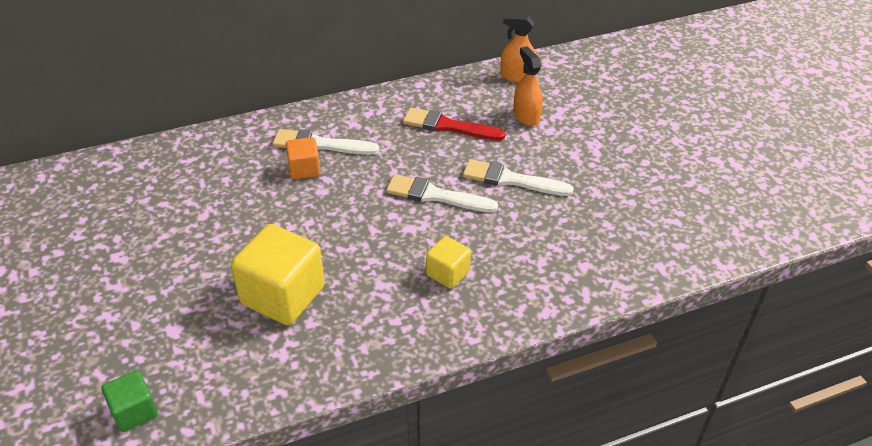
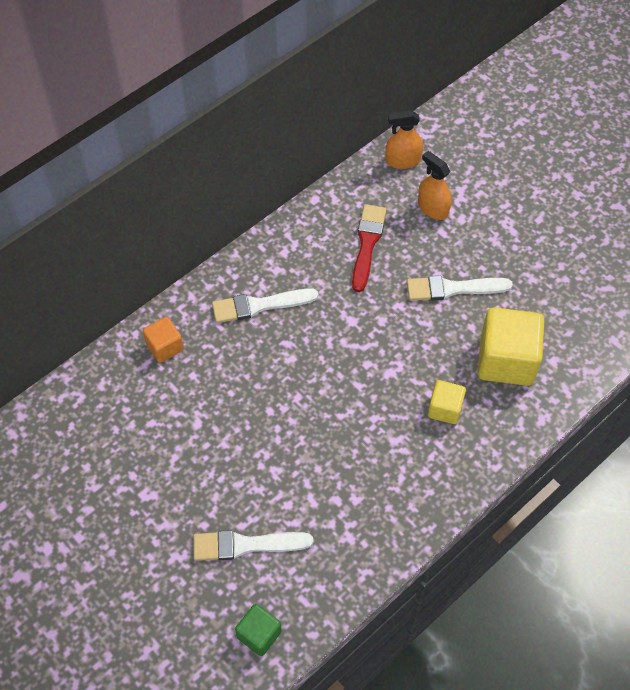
camera: 20 degrees left, 15 degrees up
(282, 295) = (317, 481): yellow cube -> yellow cube (506, 360)
(304, 169) = (260, 339): orange cube -> orange cube (165, 347)
(436, 195) = (395, 329): white brush -> white brush (246, 545)
(448, 126) = (367, 244): red brush -> red brush turned 105 degrees clockwise

